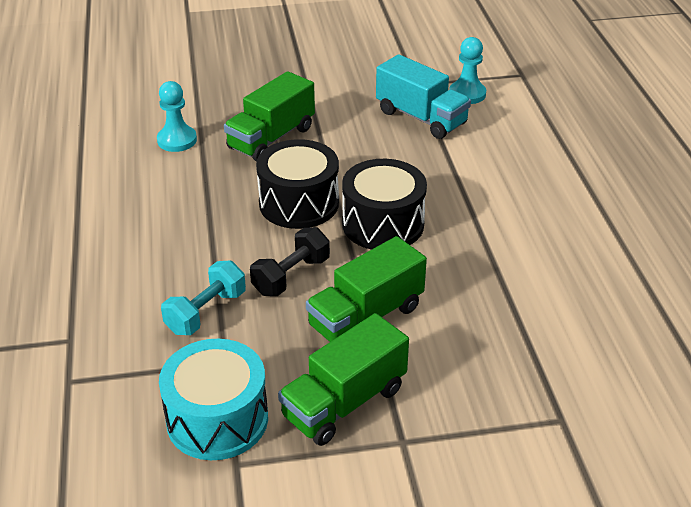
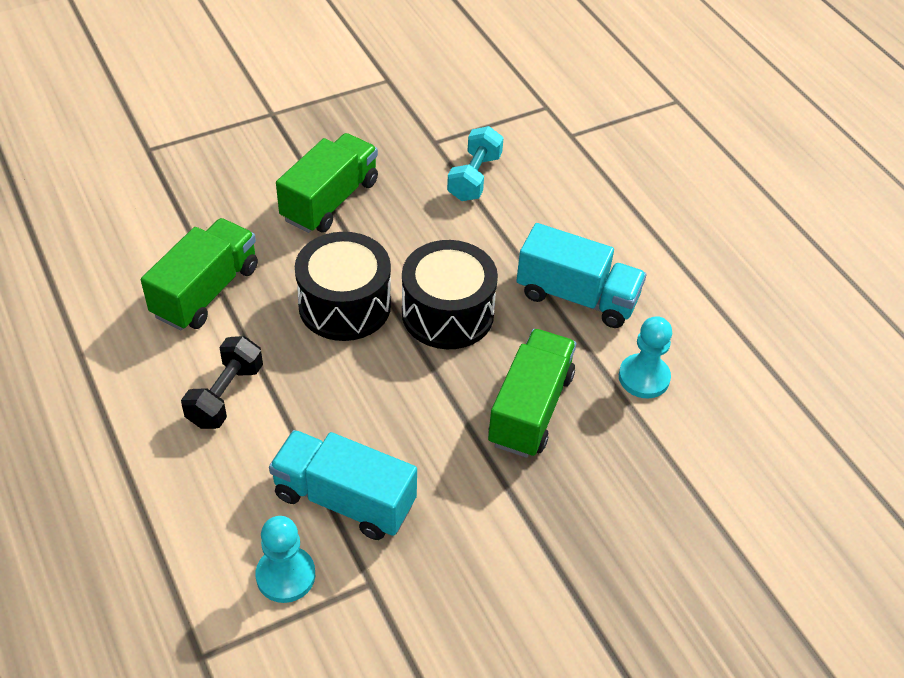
camera: 160 degrees right, 10 degrees up
(185, 196) = (577, 297): none -> turquoise truck
(217, 419) = (417, 103): turquoise drum -> none
(291, 276) = (415, 226): black dumbbell -> black dumbbell (225, 395)
(344, 402) = (325, 130): green truck -> green truck (206, 291)

